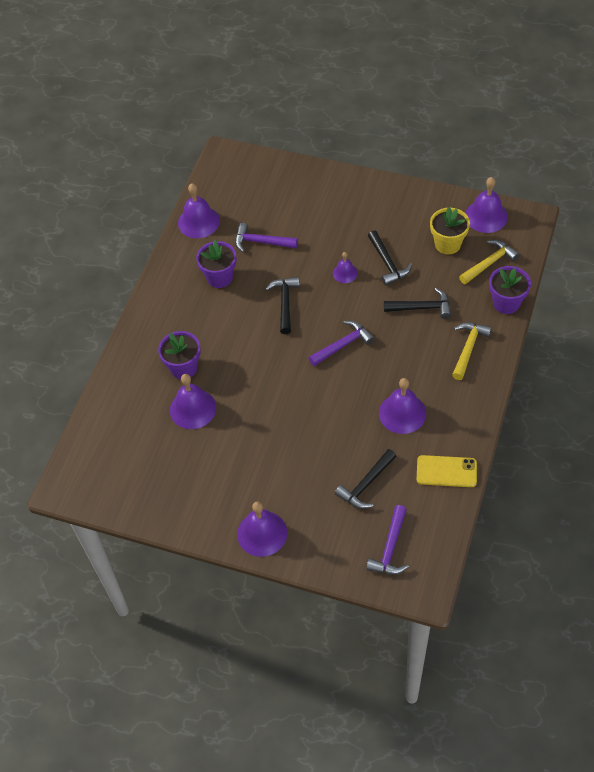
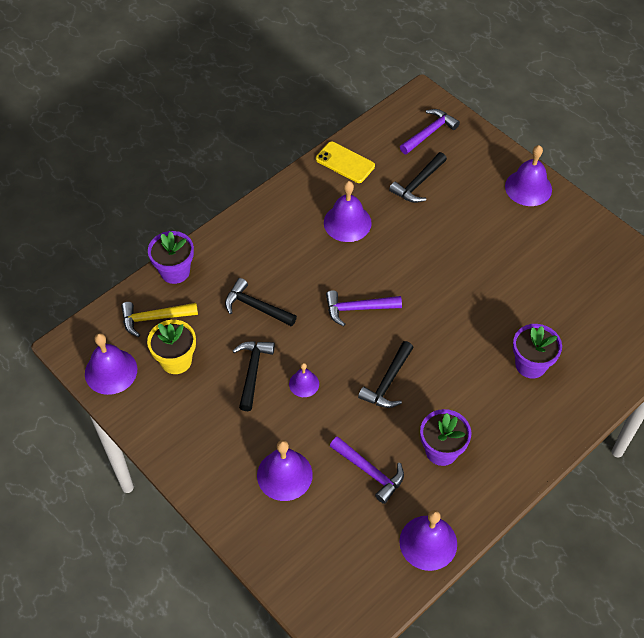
camera: 155 degrees left, 0 degrees up
(193, 408) = (540, 319): purple bell -> purple bell (284, 475)
(366, 484) = (418, 183): black hammer -> black hammer turned 150 degrees clockwise
(468, 348) = (245, 248): yellow hammer -> none

